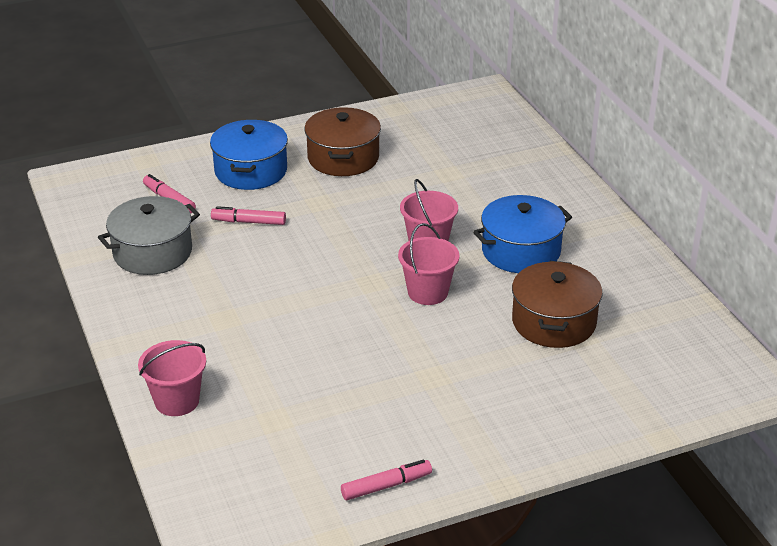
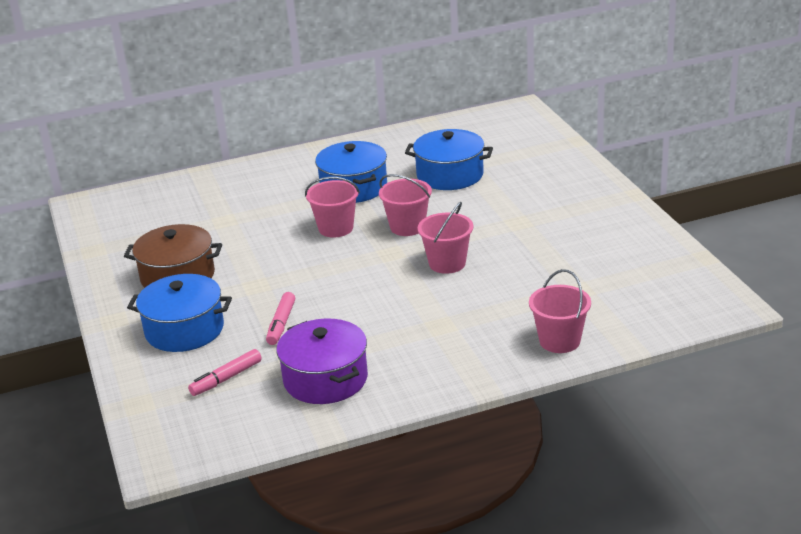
camera: 85 degrees left, 5 degrees down
(152, 252) = (325, 379): grey pot -> purple pot
(345, 322) = (447, 263): none -> pink bucket
(386, 486) = (646, 238): pink marker -> none
(554, 322) = (450, 175): brown pot -> blue pot

